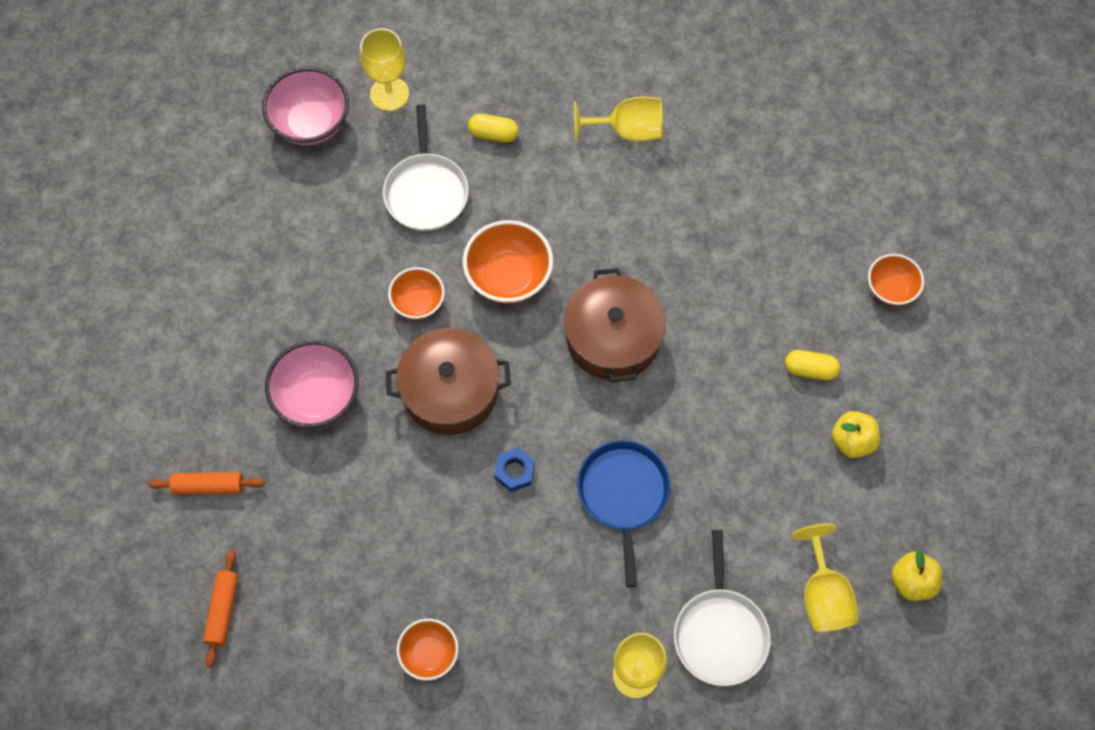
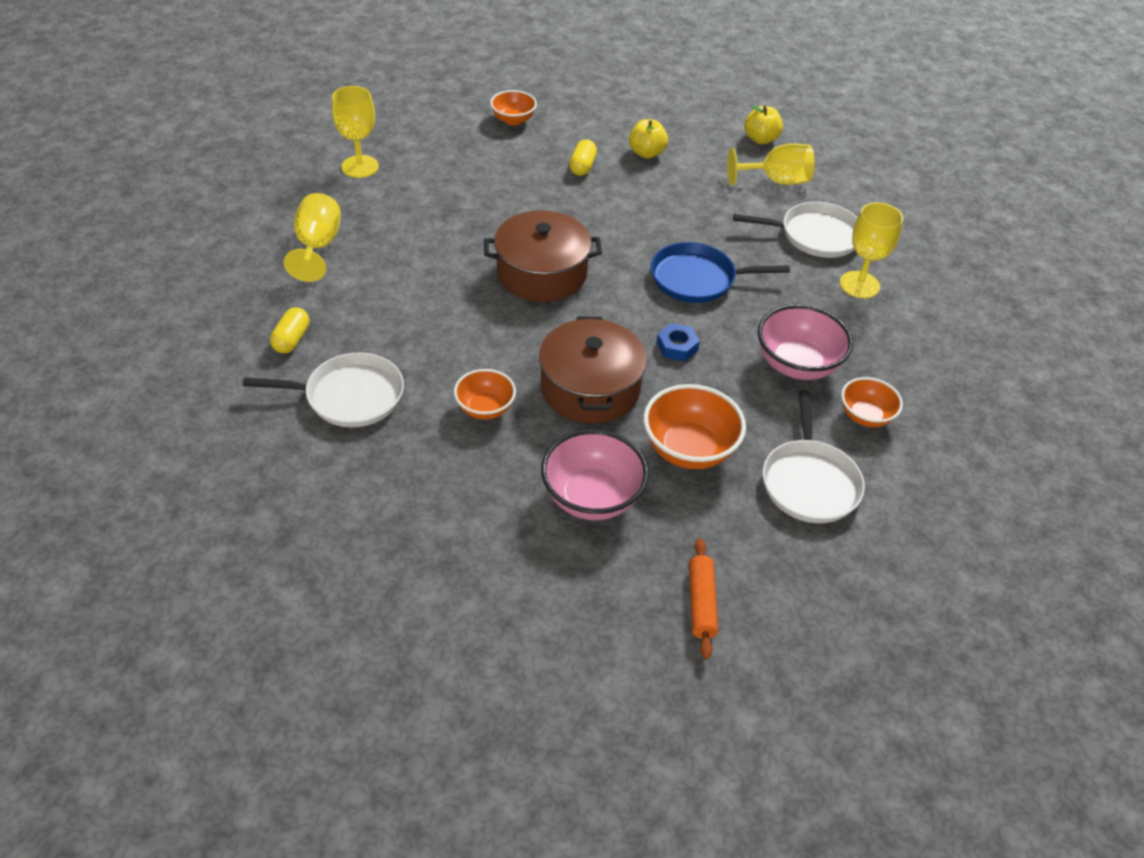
camera: 90 degrees left, 20 degrees down
(223, 610) = (847, 588): orange rolling pin -> none
(311, 123) = (225, 497): pink bowl -> pink bowl (797, 365)
(341, 588) = (809, 482): none -> white pan
(389, 94) = (209, 422): yellow goblet -> yellow goblet (360, 167)
(508, 277) = (465, 338): orange bowl -> orange bowl (689, 449)

